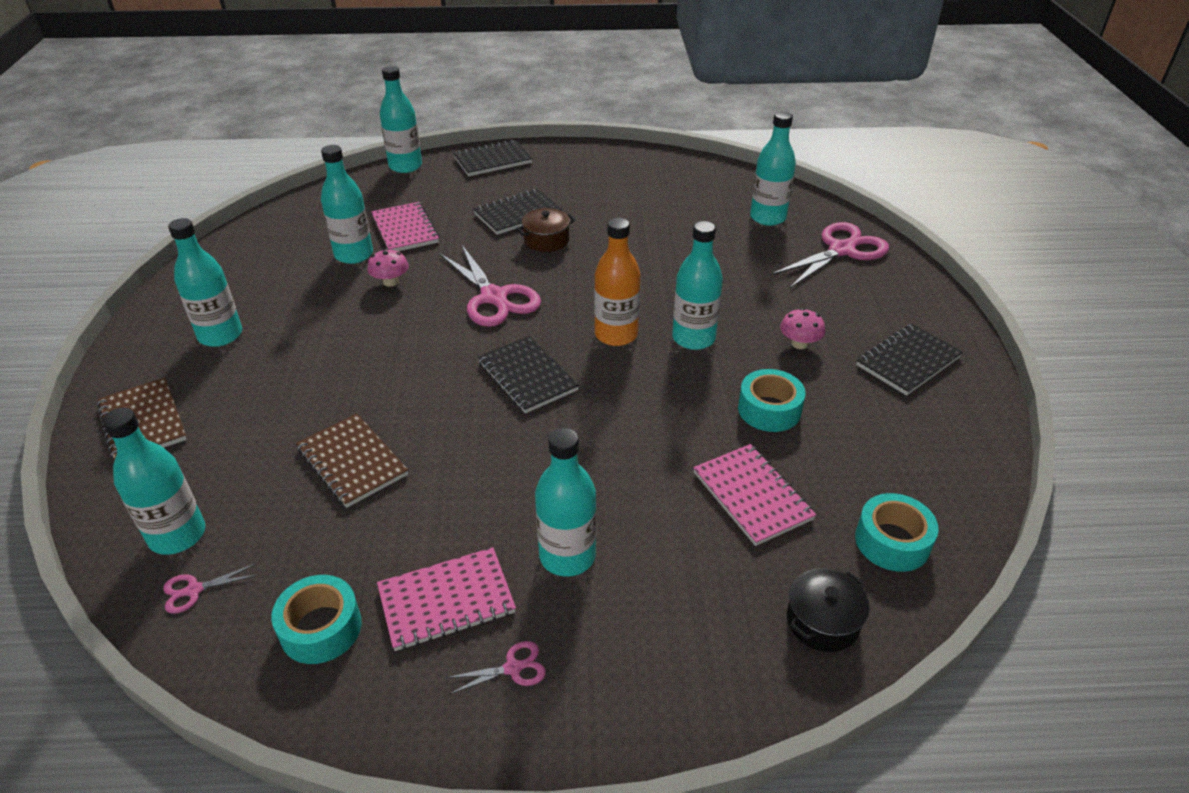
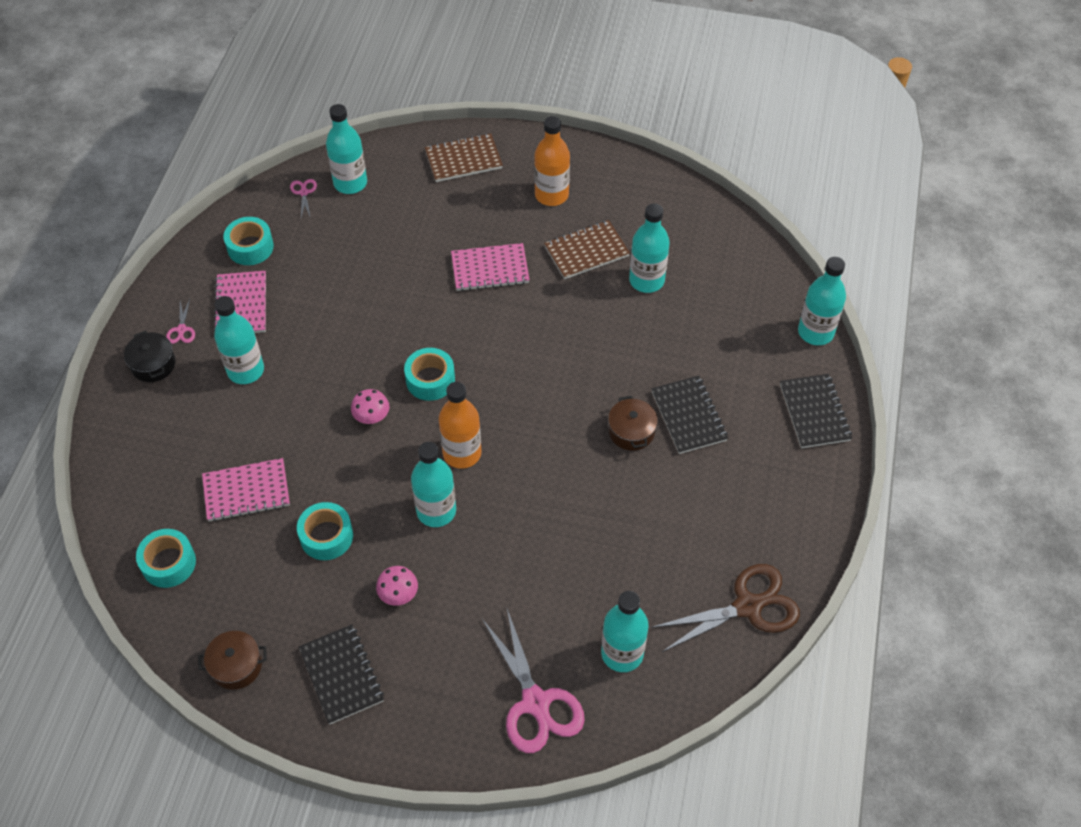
camera: 105 degrees right, 15 degrees up
(220, 335) = (551, 195): turquoise bottle -> orange bottle
(352, 462) = (378, 267): brown notebook -> brown notebook (586, 251)
(390, 282) = (594, 303): pink mushroom -> pink mushroom (371, 416)
(405, 229) = (681, 321): pink notebook -> pink notebook (490, 269)
(494, 297) = (546, 374): pink scissors -> none
(527, 376) = (430, 380): black notebook -> turquoise tape
(689, 172) = (747, 606): none -> brown scissors
(822, 621) = (133, 493): black pot -> black pot (153, 364)
(961, 439) = (236, 666): none -> brown pot

